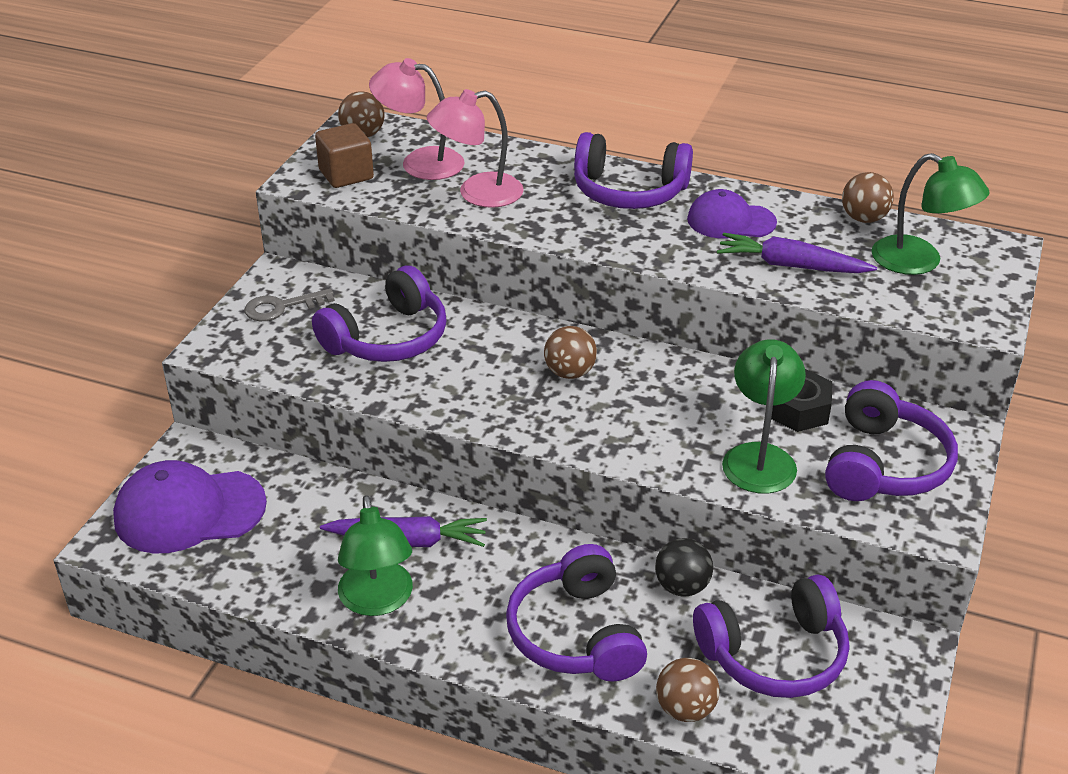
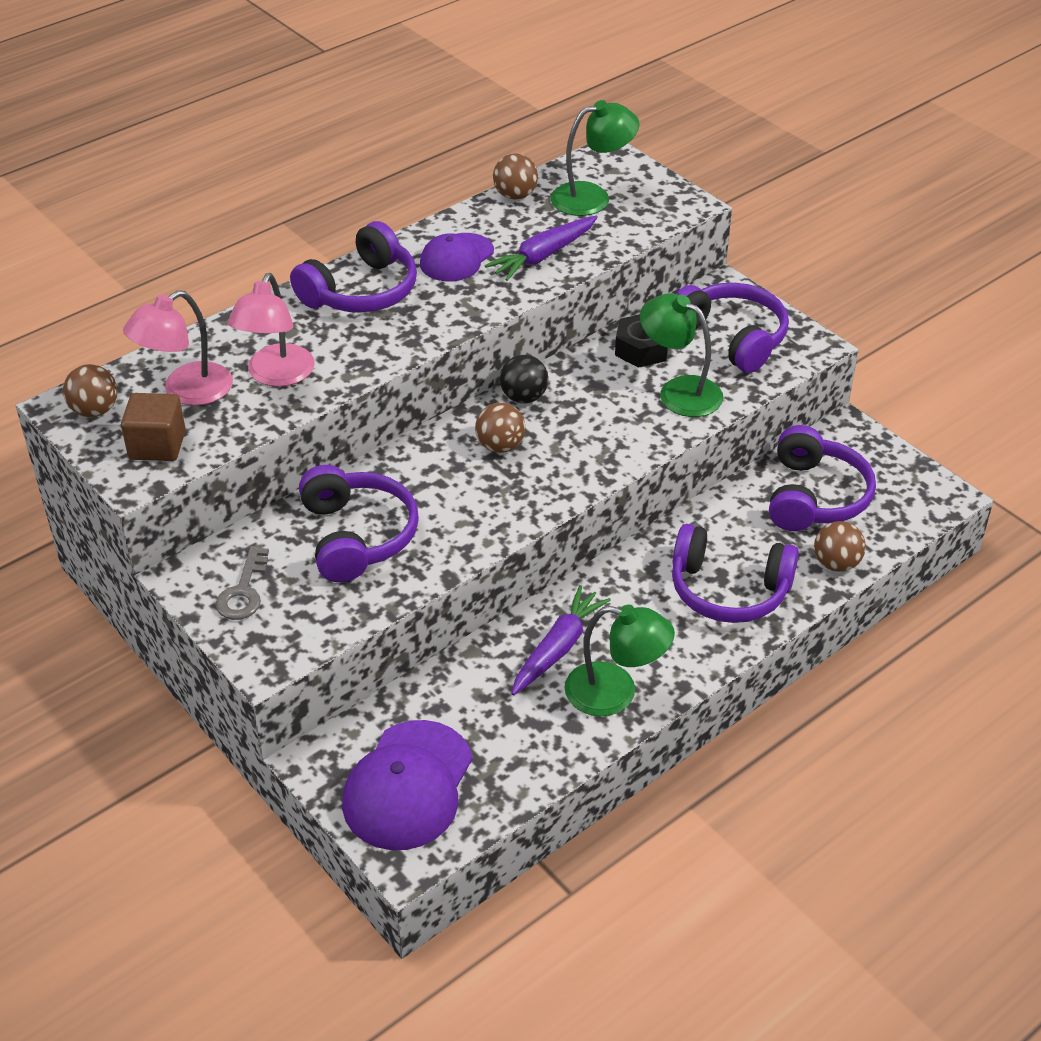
camera: 60 degrees left, 5 degrees up
(682, 586) = (719, 513): black ball -> black ball (524, 397)

